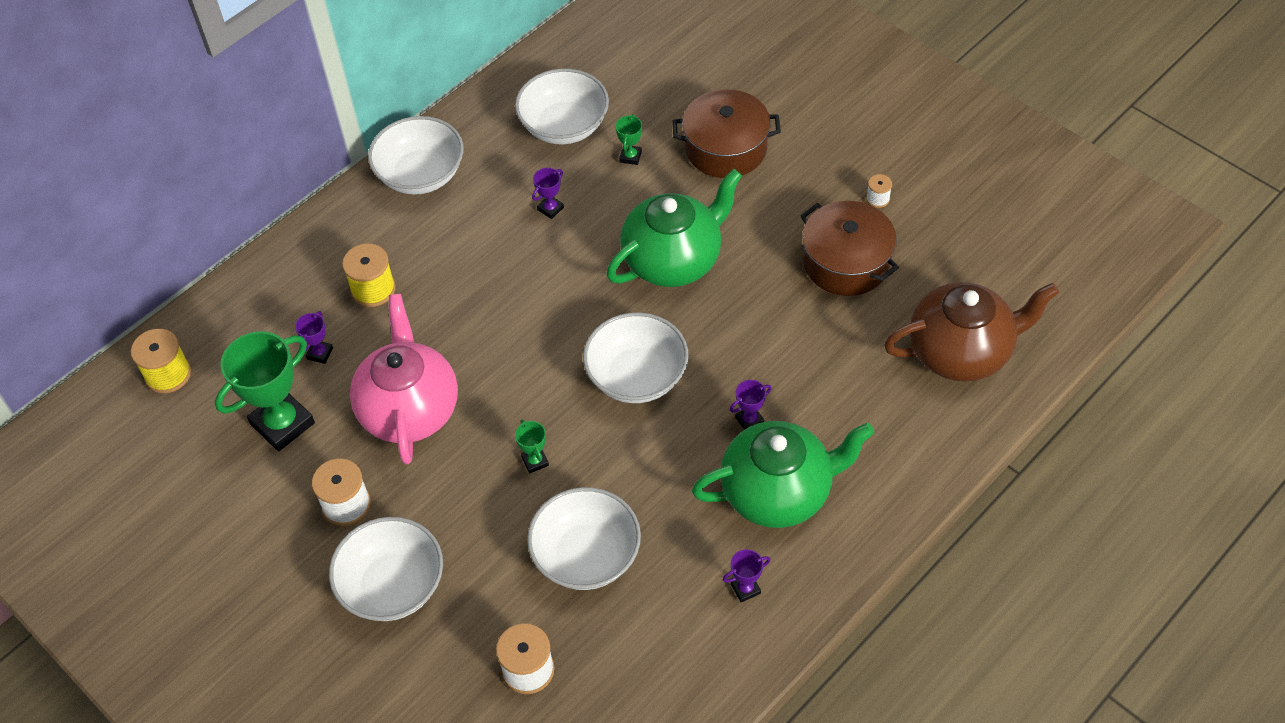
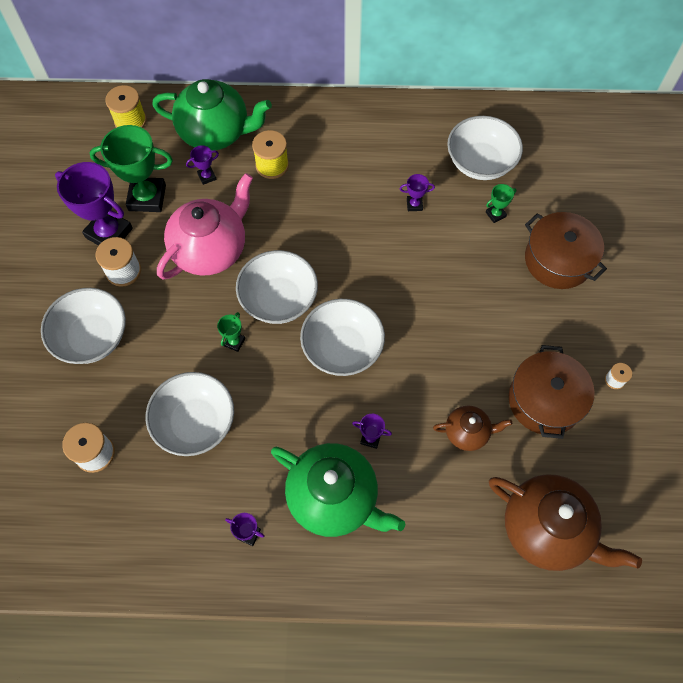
camera: 45 degrees right, 10 degrees up
(285, 487) = (109, 233): none -> purple trophy
(421, 175) = (370, 122): white bowl -> white bowl (279, 299)
(674, 260) = (445, 300): green teapot -> green teapot (216, 133)
(818, 342) = (467, 433): none -> brown teapot

